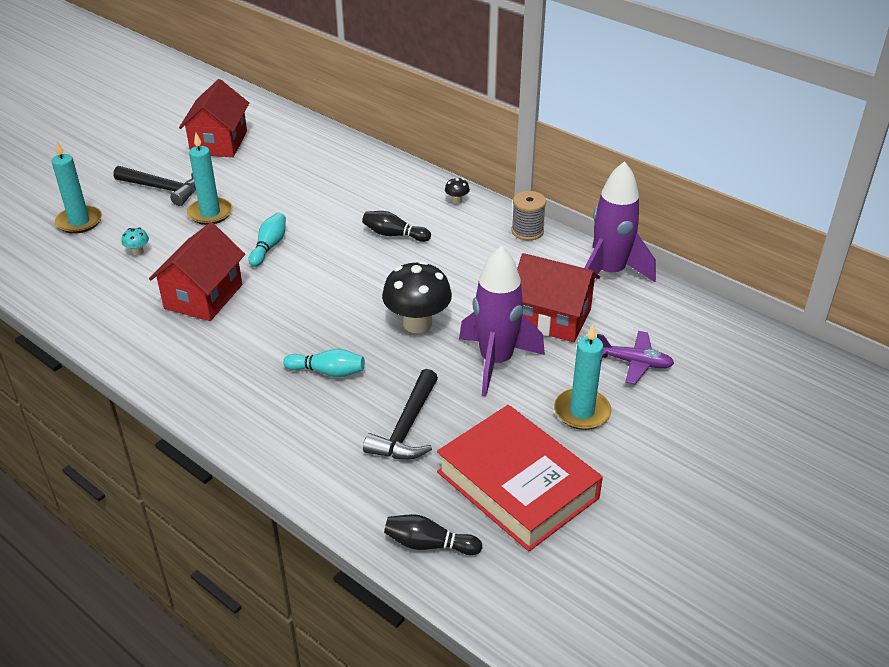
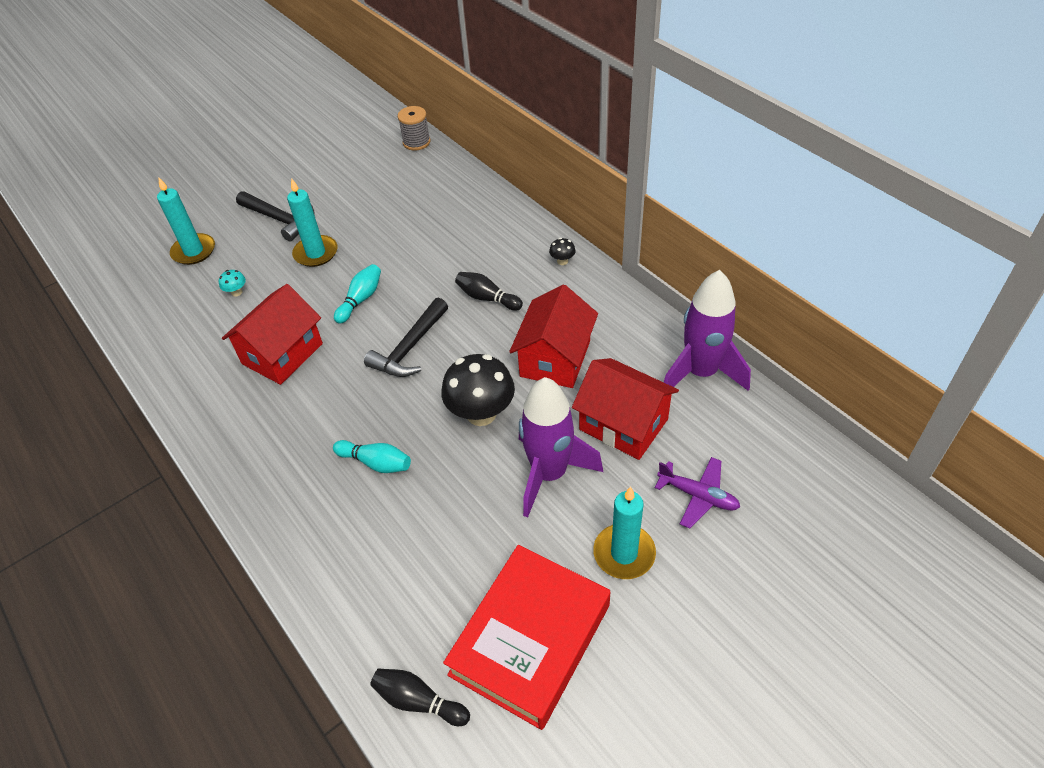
camera: 15 degrees right, 10 degrees up
(219, 143) = (347, 168): red house -> red house (555, 358)
(406, 427) = (435, 545): black hammer -> black hammer (410, 347)
(517, 485) = (530, 639): red book -> red book turned 60 degrees clockwise
(527, 231) = (626, 308): grey spool -> grey spool (416, 142)

